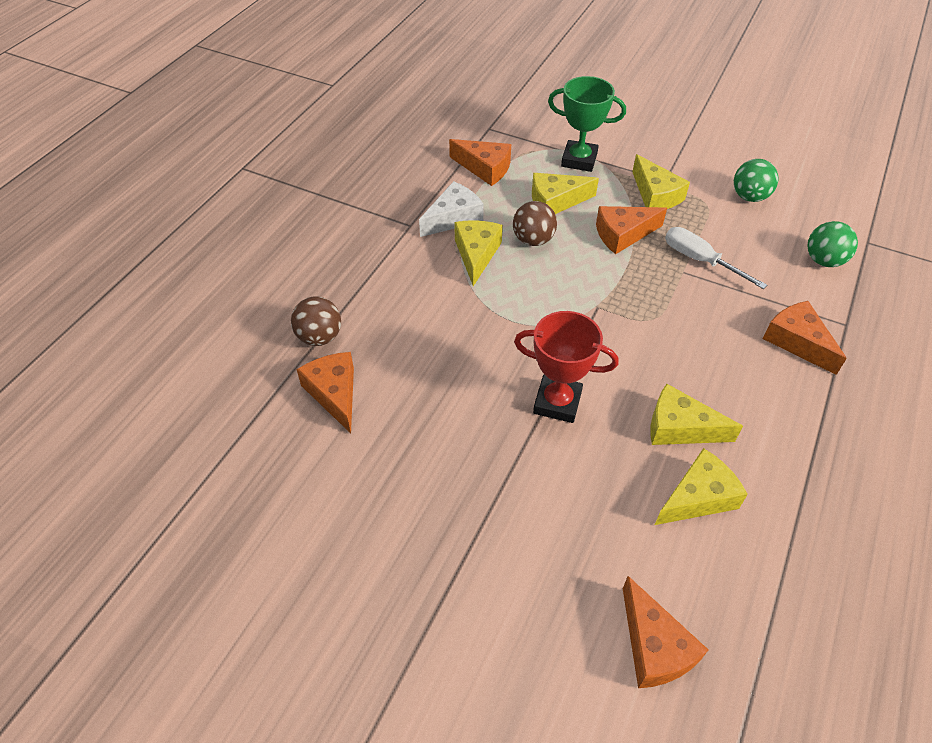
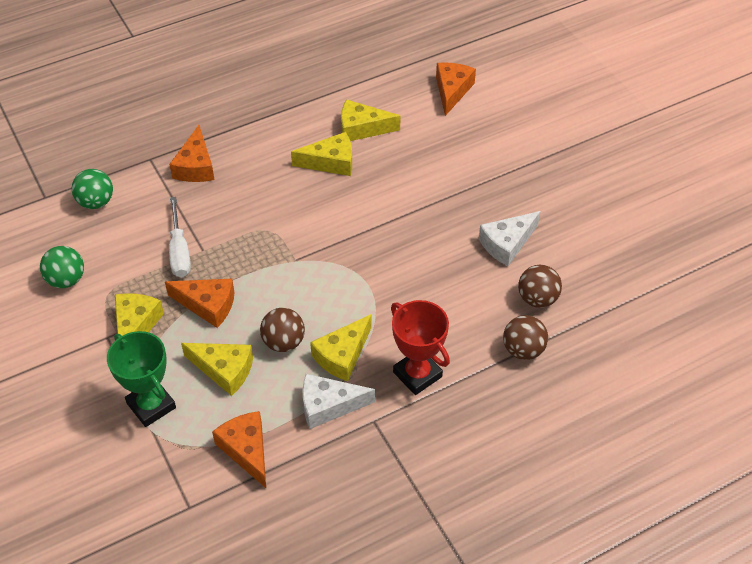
camera: 145 degrees left, 0 degrees up
(334, 393) = (537, 299): orange cheese -> brown ball
(406, 438) = (507, 244): none -> white cheese
(557, 402) = (390, 214): red trophy -> red trophy (417, 374)
(680, 427) = (331, 162): yellow cheese -> yellow cheese turned 60 degrees counterclockwise

